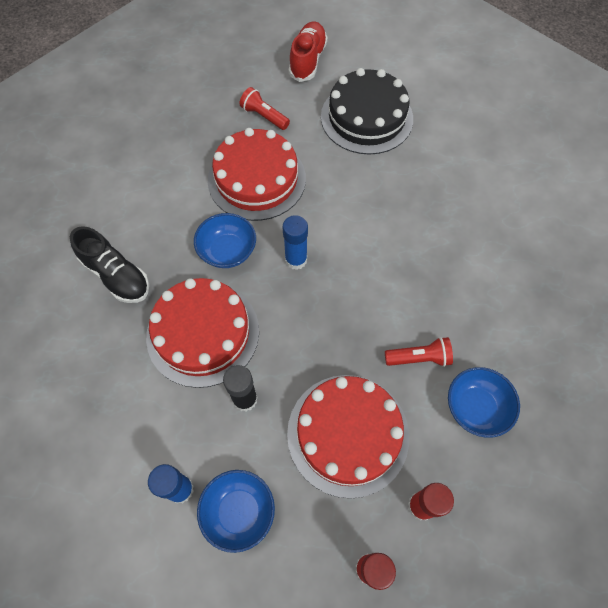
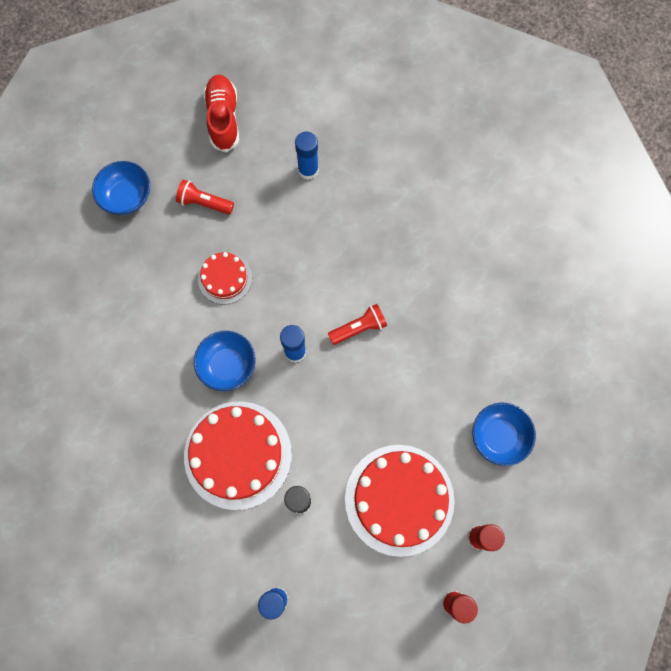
camera: 20 degrees left, 10 degrees up
(116, 275) = (132, 427): black shoe -> none
(239, 512) = (332, 598): blue bowl -> blue bowl (126, 196)
(256, 179) = (225, 278): red cake -> red cake, size x0.54
(366, 117) = (308, 170): black cake -> blue glue stick
(419, 358) = (437, 408): red flashlight -> red flashlight (359, 328)

